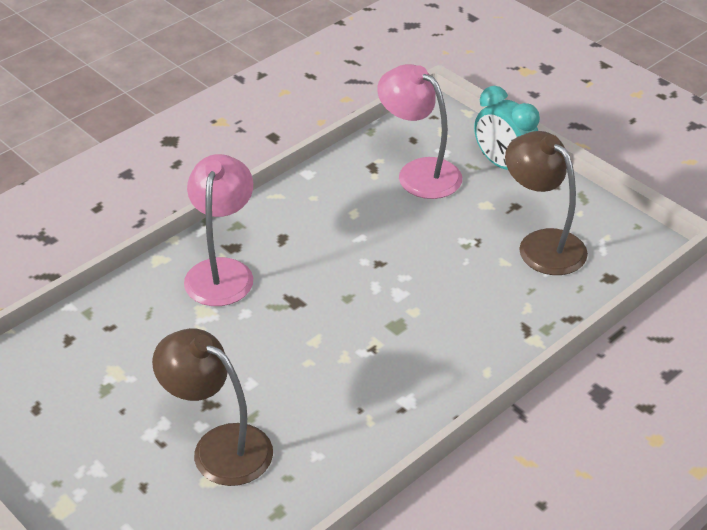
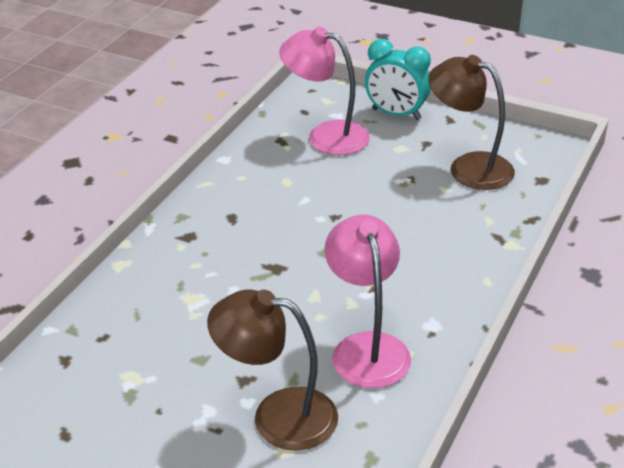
camera: 20 degrees left, 5 degrees down
(222, 271) = (190, 259): pink lamp -> pink lamp (366, 347)

